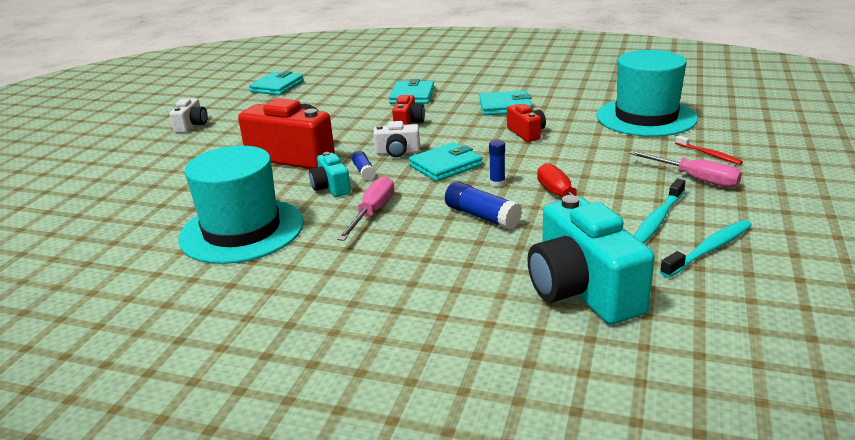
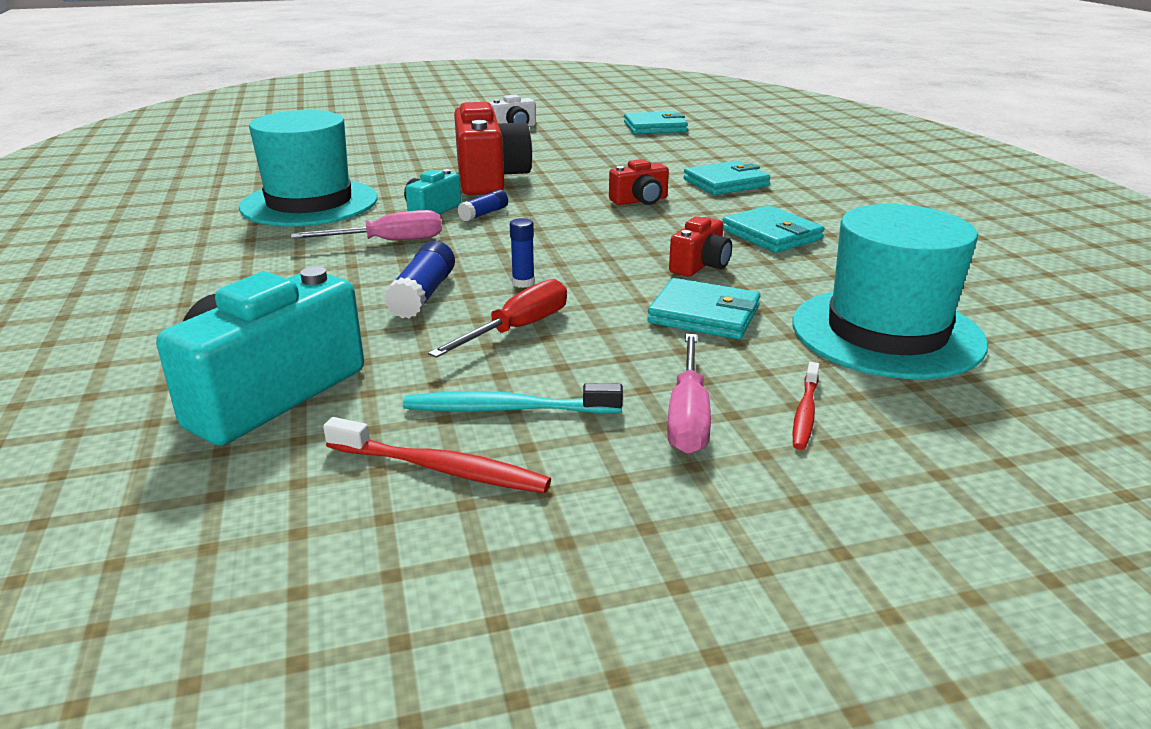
camera: 55 degrees right, 0 degrees up
(397, 152) = (552, 215): white camera -> none
(445, 165) = (543, 246): turquoise wallet -> turquoise wallet (704, 315)
(709, 249) = (441, 468): turquoise toothbrush -> red toothbrush

